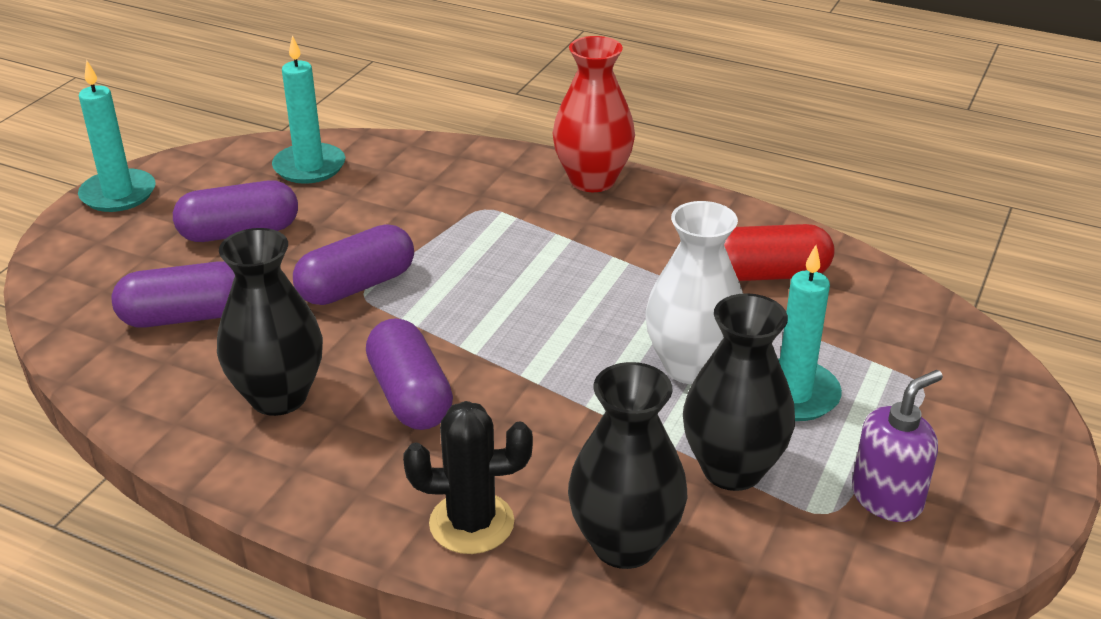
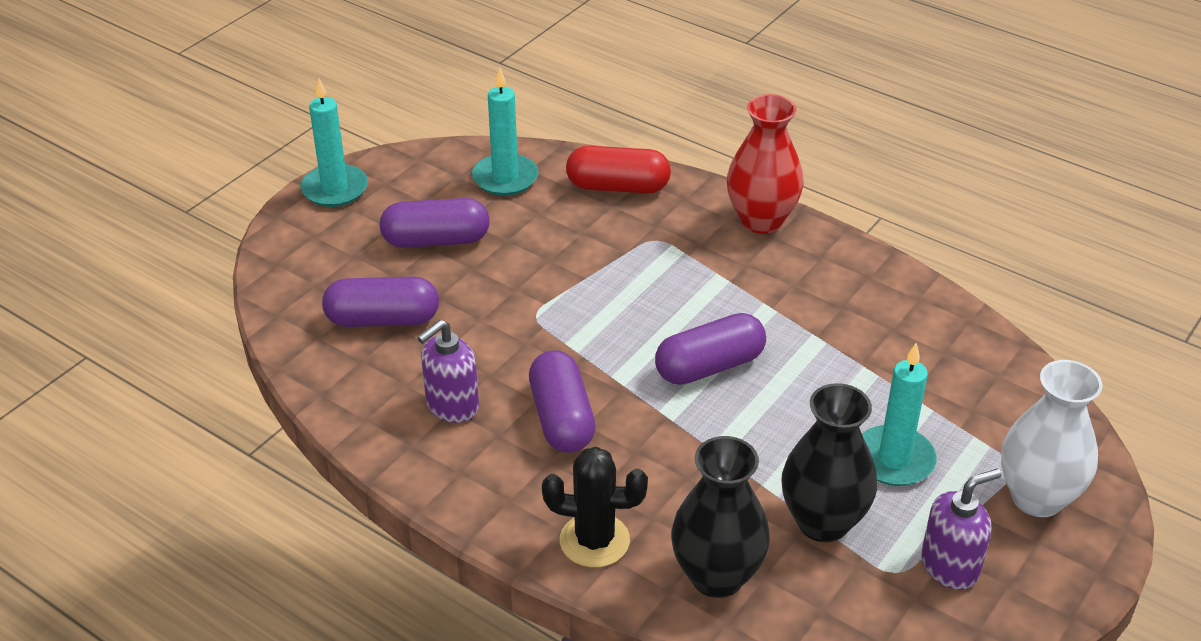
camera: 10 degrees right, 5 degrees up
(278, 397) = (452, 406): black vase -> purple soap dispenser
(356, 286) = (531, 307): purple capsule -> purple capsule (709, 366)
(691, 367) = (810, 422): white vase -> white vase (1037, 498)
(767, 274) = (900, 338): red capsule -> red capsule (618, 187)

